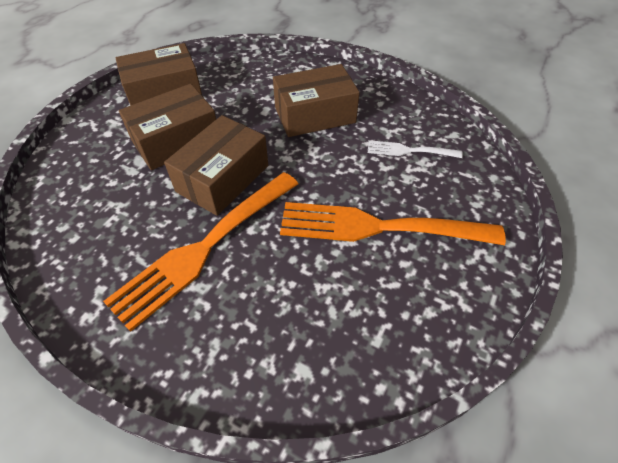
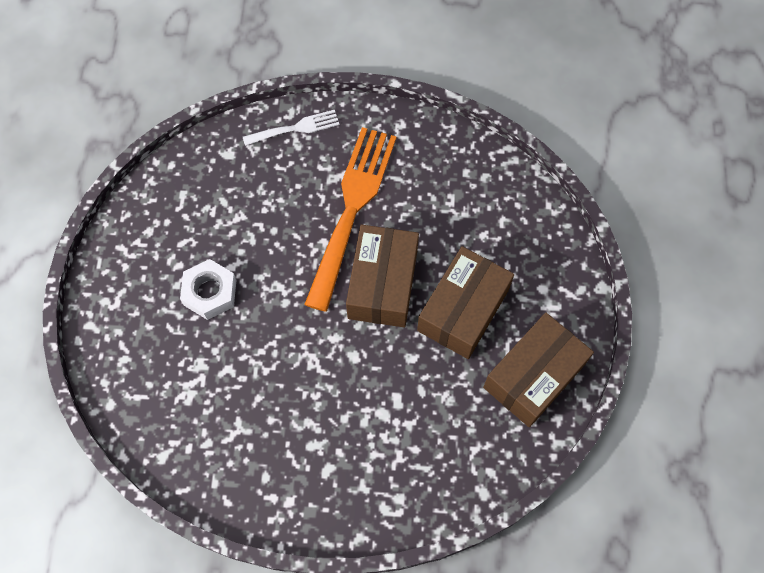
camera: 155 degrees right, 15 degrees up
(315, 115) = (335, 418): brown box -> none
(379, 227) = (210, 292): orange fork -> white nut
(409, 151) = (207, 406): white fork -> white fork (295, 128)

